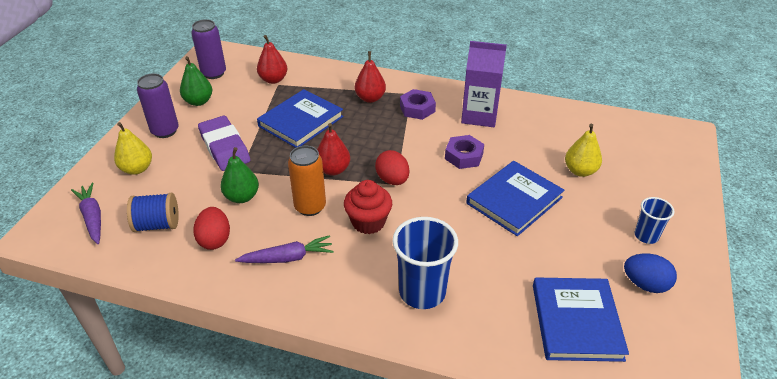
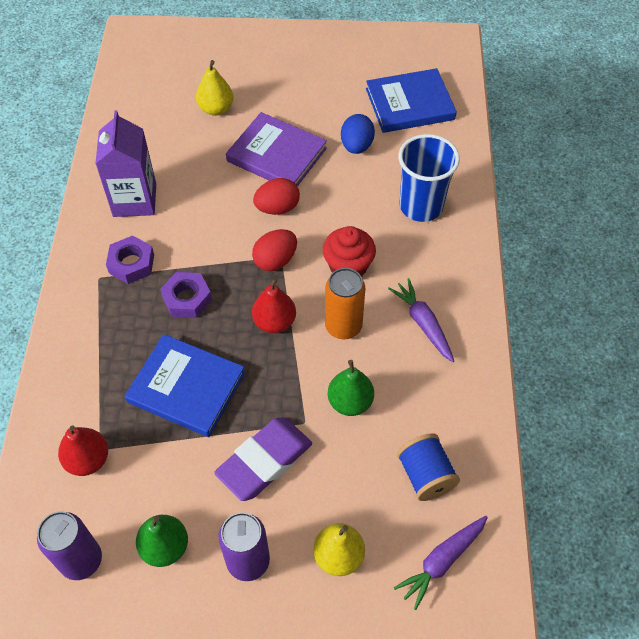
camera: 105 degrees left, 15 degrees up
(215, 240) = (425, 402): red egg -> red egg (277, 208)
(370, 98) = (117, 320): red pear -> none
(464, 156) = (216, 204): purple nut -> purple nut (187, 299)
(514, 200) = (276, 155): blue book -> purple book
(645, 284) = (353, 65): blue egg -> blue egg (356, 146)
(646, 236) = (295, 64): blue cup -> none

